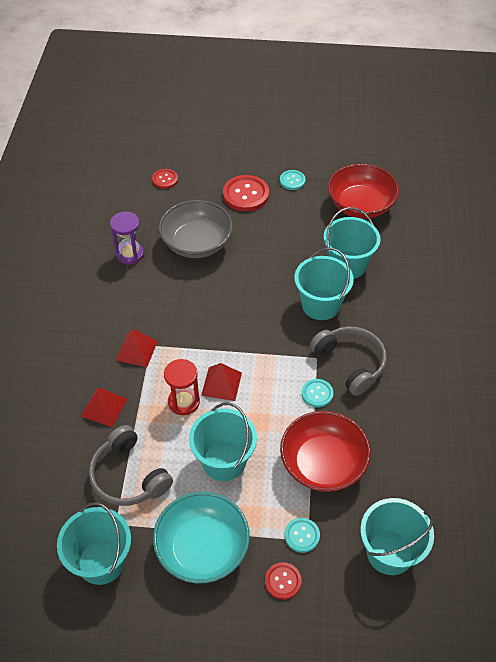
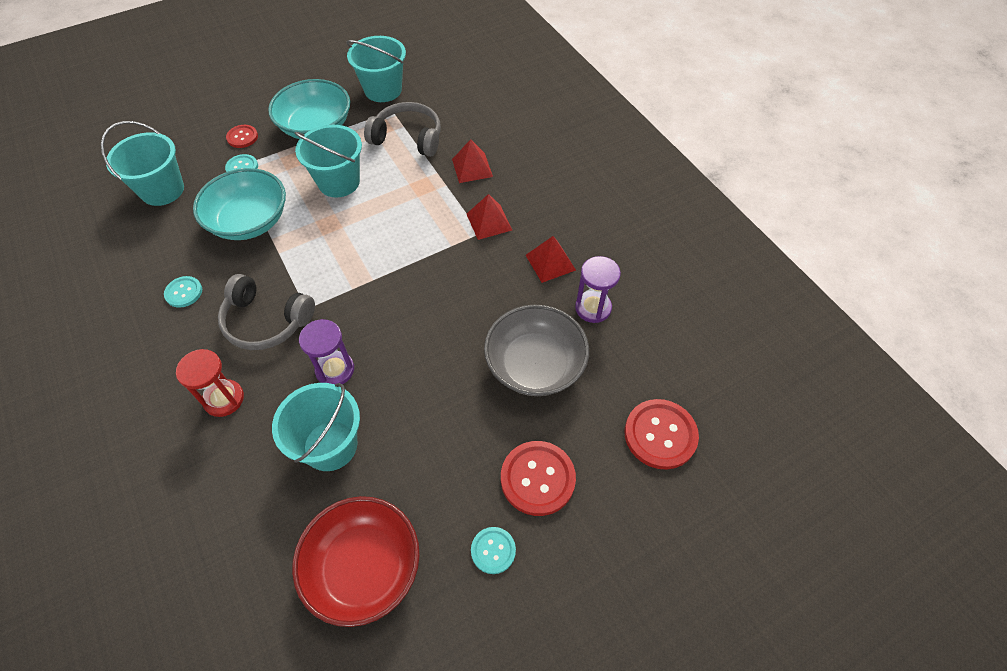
camera: 145 degrees right, 5 degrees up
(165, 179) = (660, 435): red button -> red button, size x1.76
(183, 402) = (408, 205): red hourglass -> red hourglass (224, 399)
(221, 384) = (386, 235): red pyramid -> red pyramid (550, 262)
(317, 393) = (286, 274): turquoise button -> turquoise button (184, 292)
(320, 305) = (335, 370): turquoise bucket -> purple hourglass
(323, 464) = (249, 221): red bowl -> turquoise bowl

